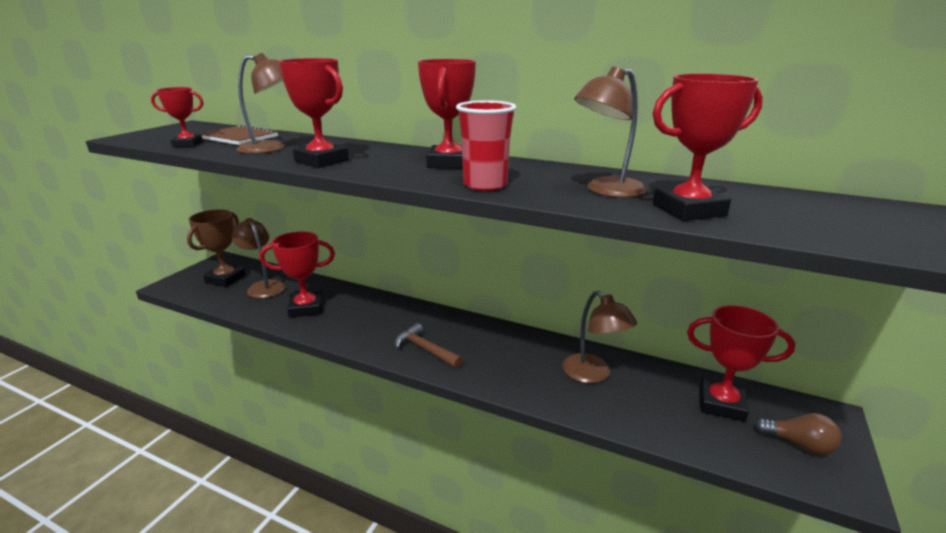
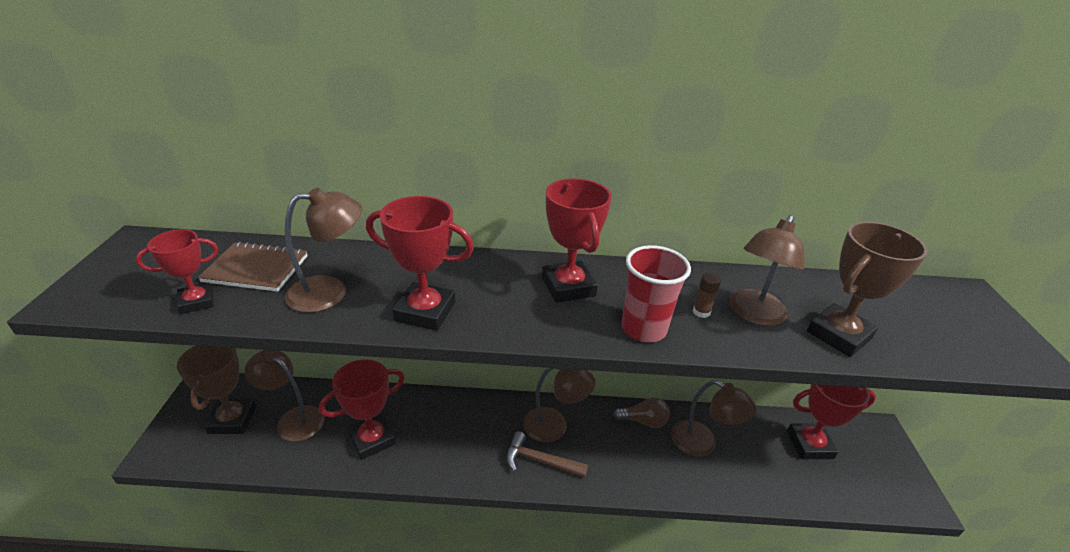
camera: 25 degrees left, 10 degrees up
(456, 331) = (555, 426): none -> brown lamp
(553, 184) = (701, 312): none -> brown glue stick
(688, 210) = (839, 335): red trophy -> brown trophy
(798, 444) = (876, 469): brown light bulb -> brown light bulb (643, 421)

